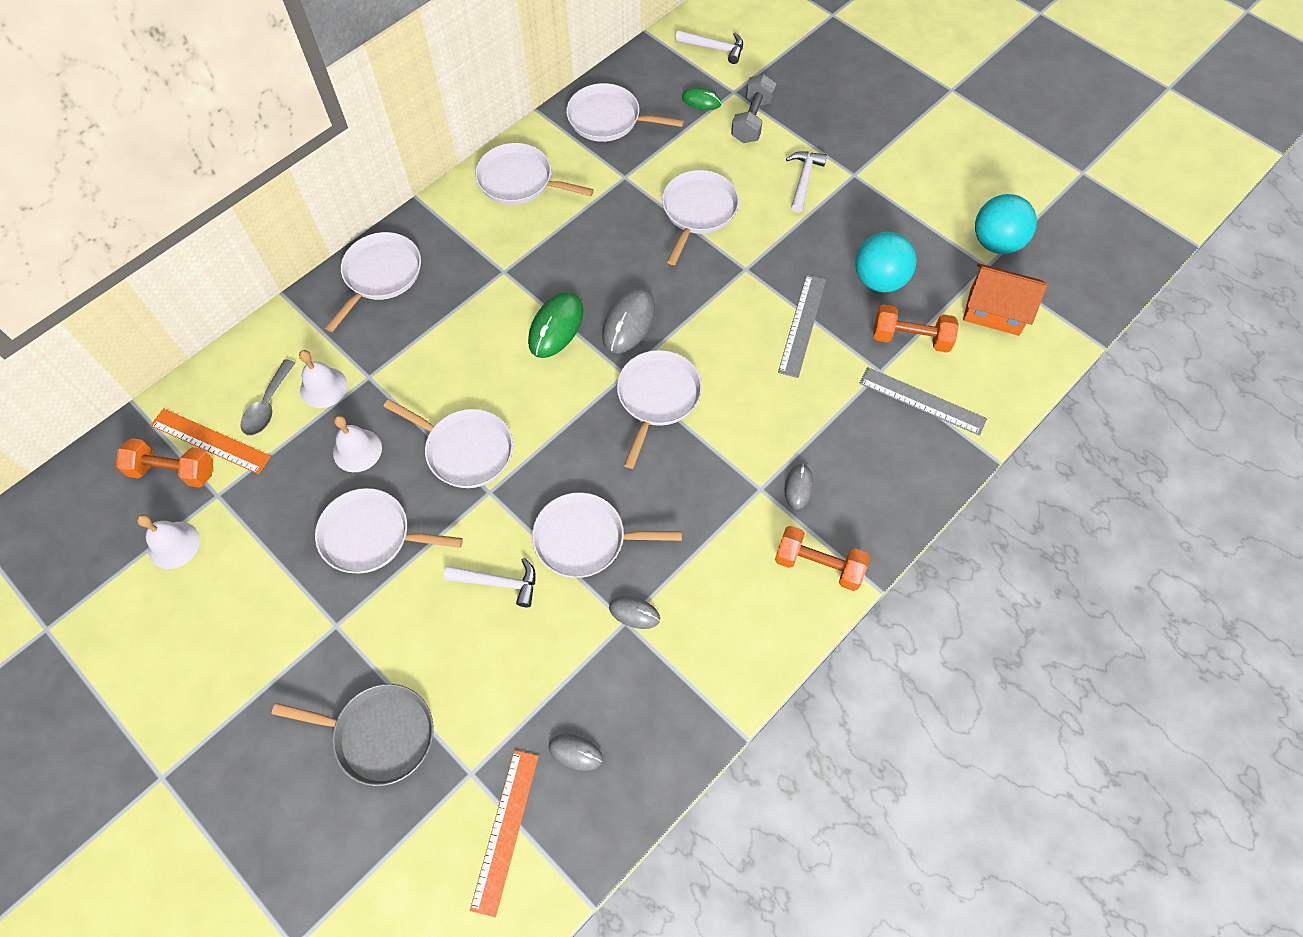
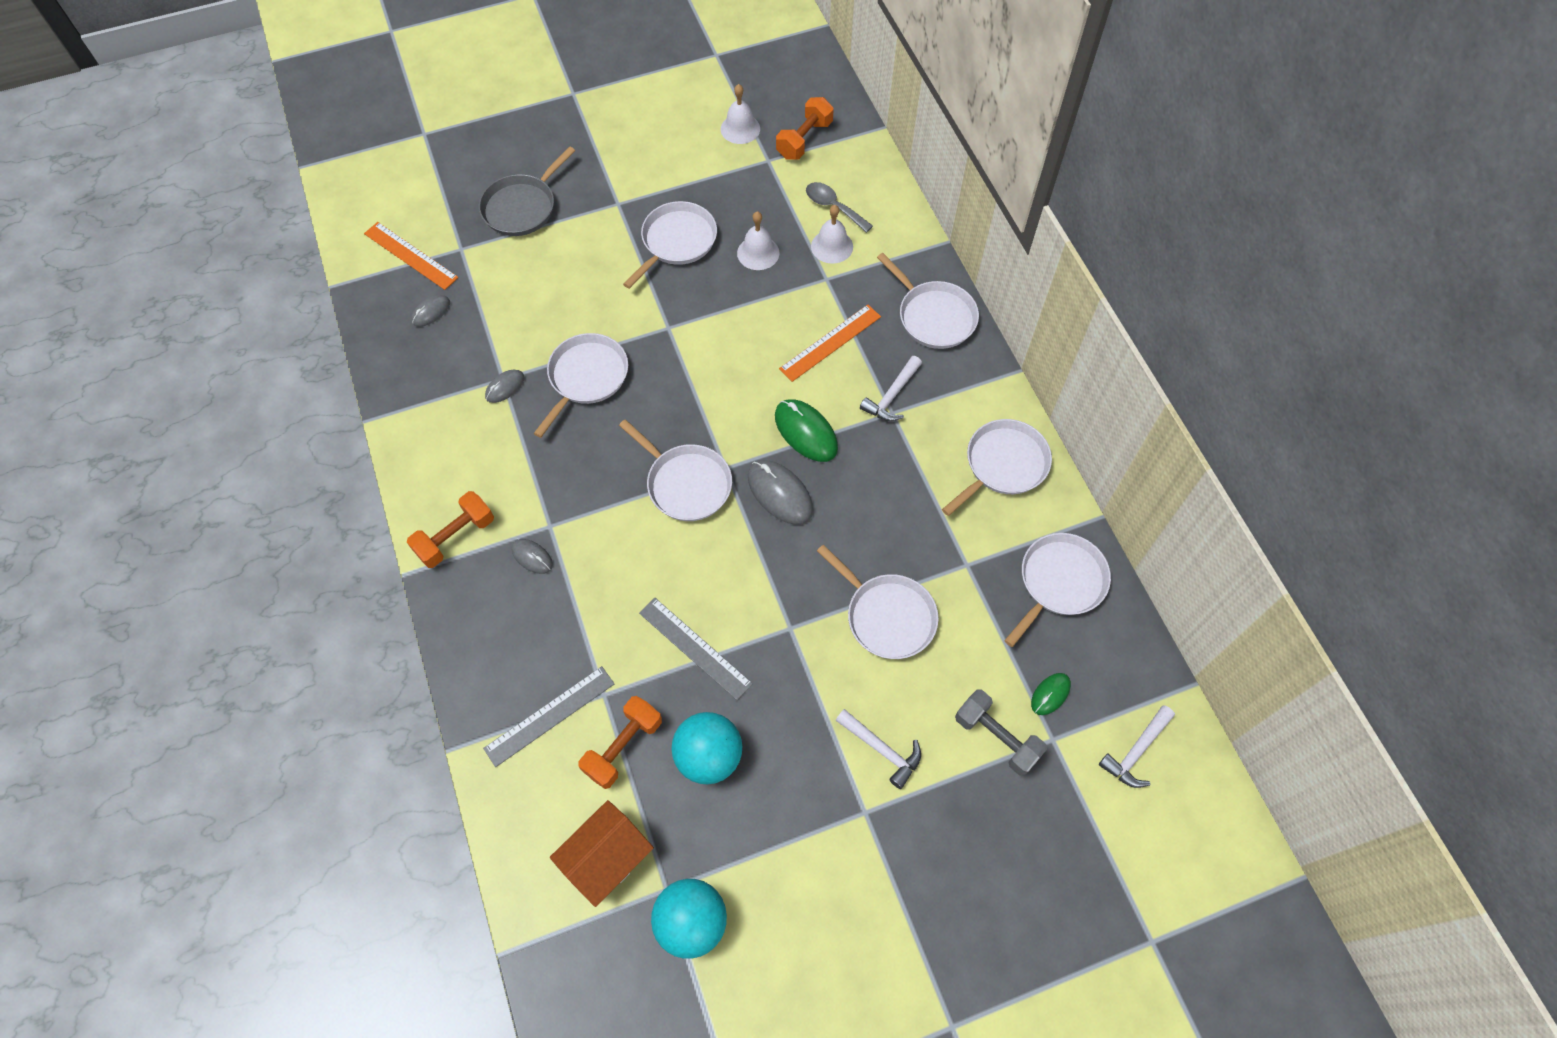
camera: 115 degrees right, 0 degrees up
(210, 441) = (819, 166): orange ruler -> orange ruler (830, 342)
(466, 450) = (716, 324): white pan -> none
(498, 583) = (587, 308): white hammer -> white hammer (892, 396)

